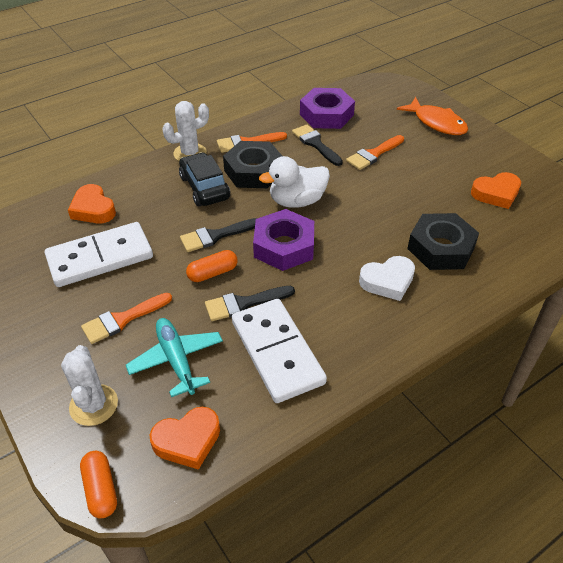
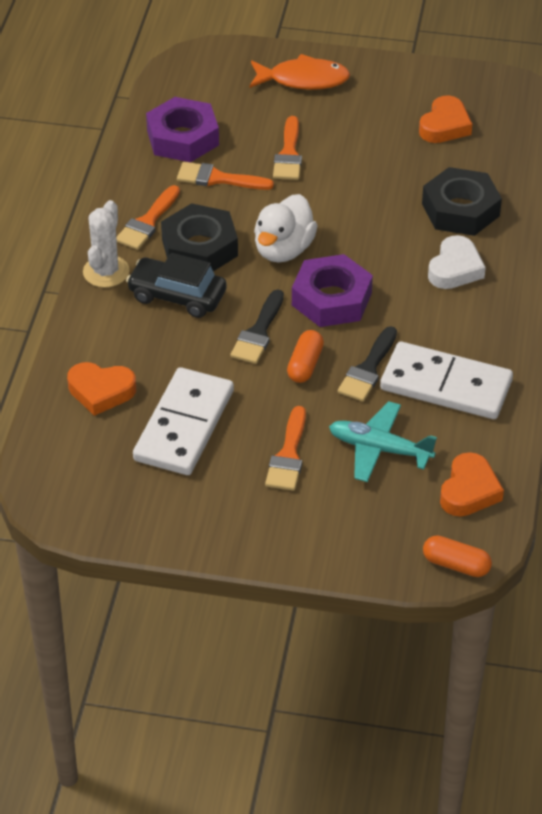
camera: 45 degrees left, 0 degrees up
(94, 405) = (366, 525): white cactus -> none
(315, 144) = (218, 178): black brush -> orange brush

